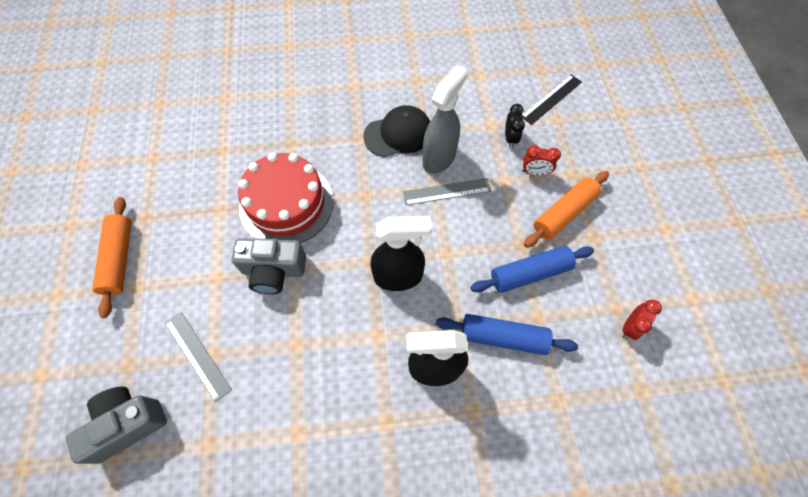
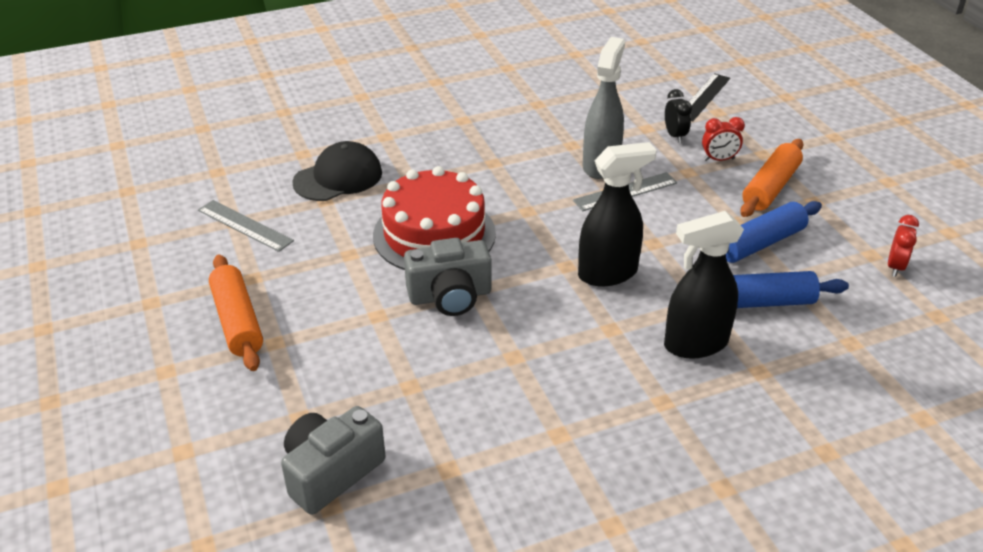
camera: 15 degrees left, 25 degrees down
(197, 355) = (391, 390): grey ruler -> grey ruler (244, 225)
(398, 134) = (540, 152): black cap -> black cap (338, 177)

